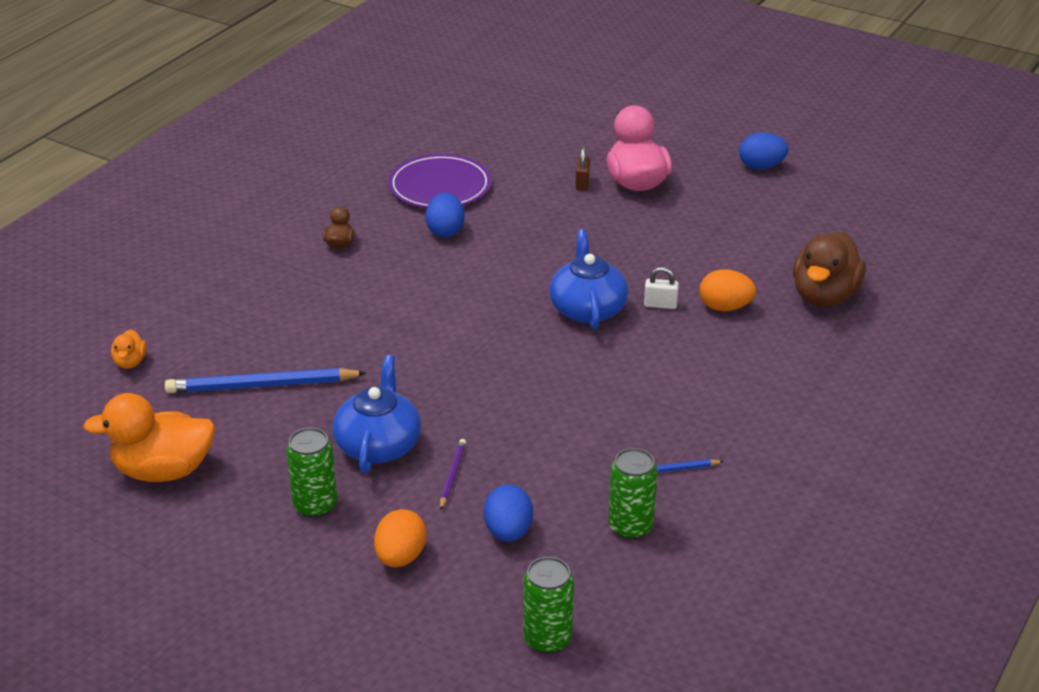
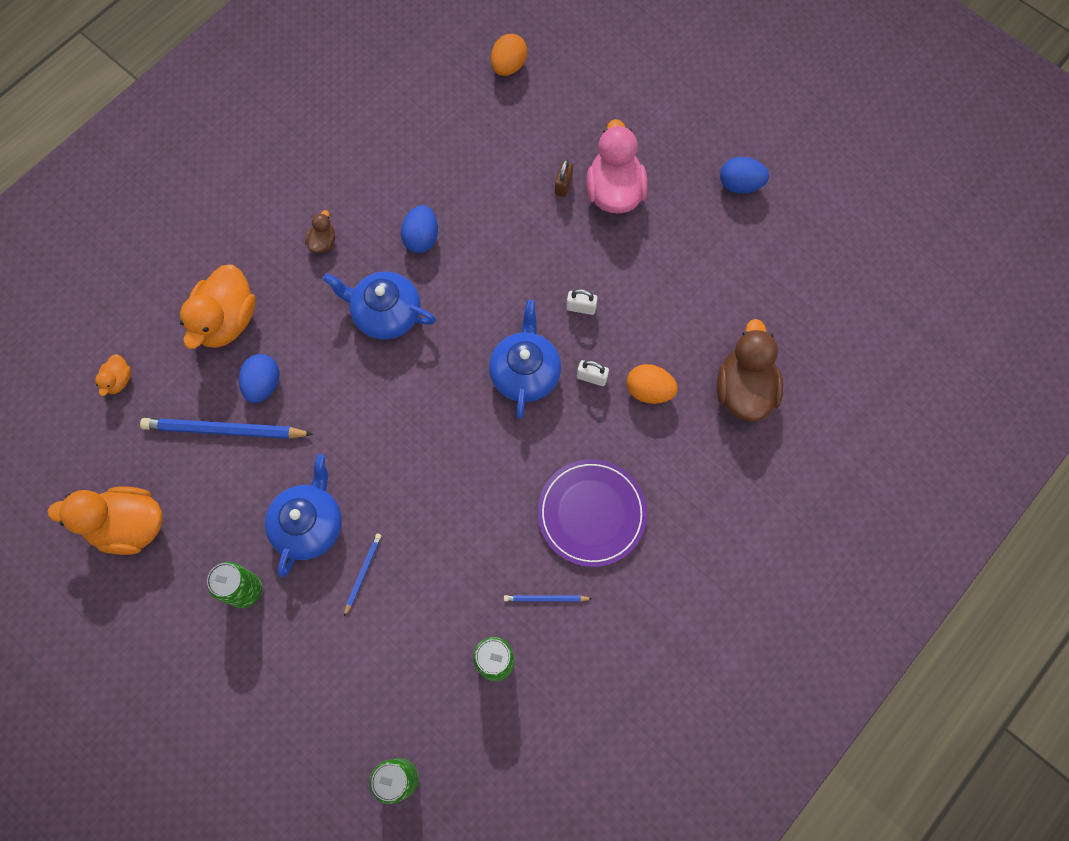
camera: 10 degrees right, 35 degrees up
(246, 307) = (227, 321): none -> orange duck
(400, 557) = (302, 664): orange egg -> orange egg (508, 66)
(422, 284) = (386, 313): none -> blue teapot
(440, 186) = (429, 169): purple plate -> purple plate (591, 513)
(452, 475) = (363, 573): purple pencil -> blue pencil
(508, 532) = (394, 650): blue egg -> blue egg (263, 384)
(631, 259) = (581, 307): none -> white padlock
(824, 296) = (744, 390): brown duck -> brown duck turned 150 degrees clockwise

